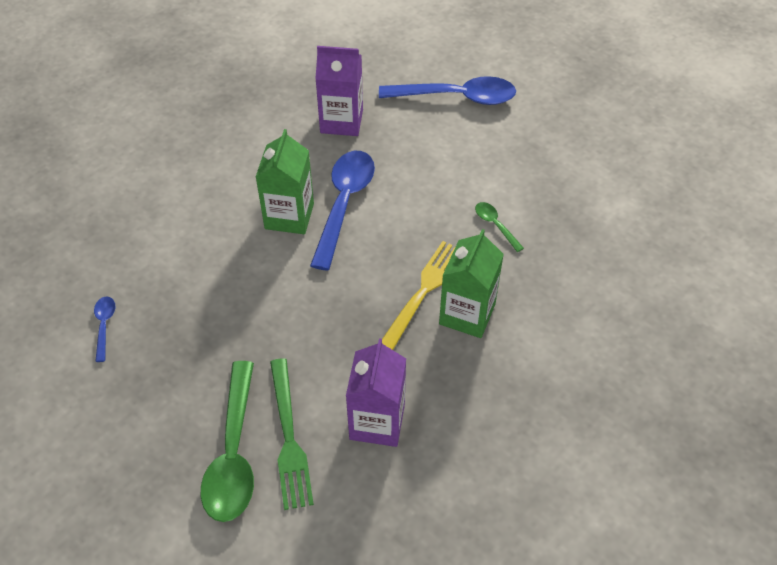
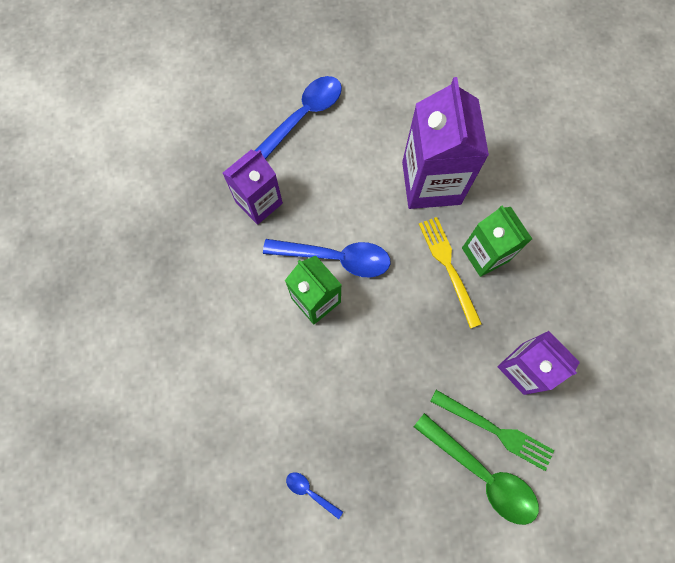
camera: 50 degrees left, 20 degrees up
(344, 204) = (335, 258): blue spoon -> blue spoon turned 135 degrees clockwise
(495, 225) = (431, 183): green spoon -> purple carton

